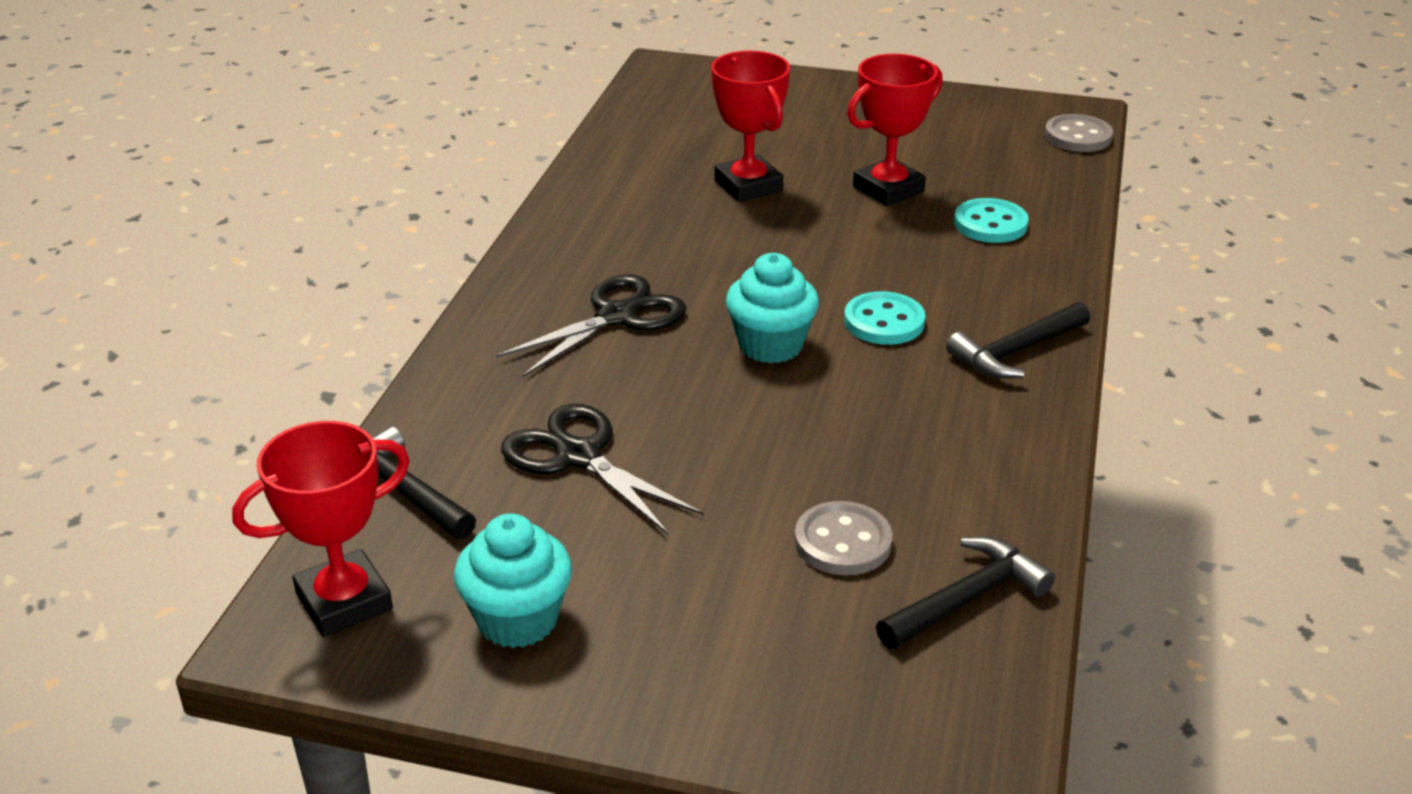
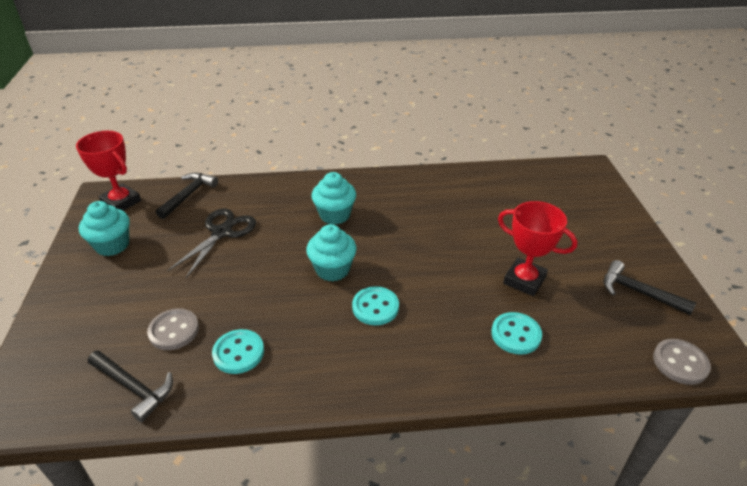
camera: 70 degrees right, 5 degrees up
(616, 316) = (335, 215): black scissors -> turquoise cupcake
(748, 186) = (486, 226): red trophy -> none
(929, 472) = (238, 353): none -> turquoise button
(1016, 351) = (371, 372): black hammer -> black hammer (638, 292)

